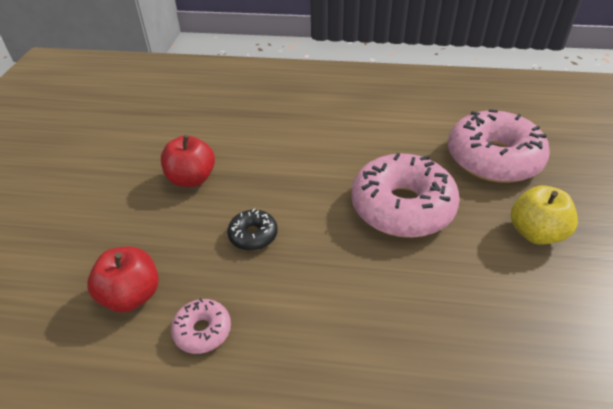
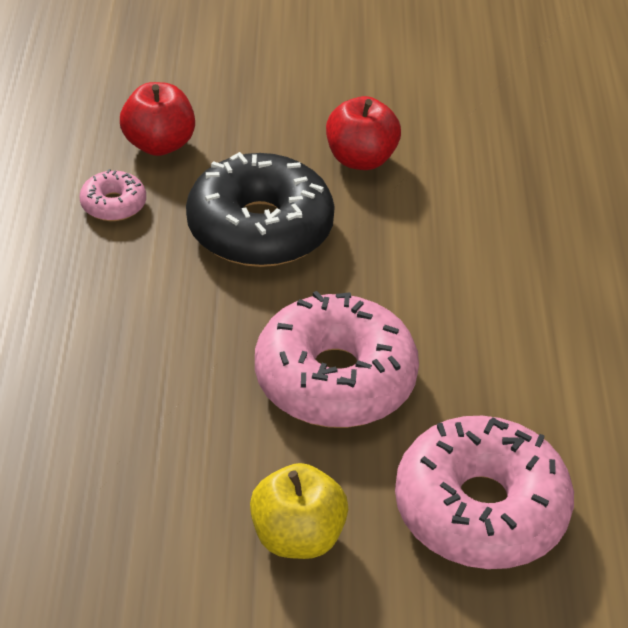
camera: 80 degrees right, 0 degrees up
(253, 235) = (260, 228): black donut -> black donut, size x2.19

